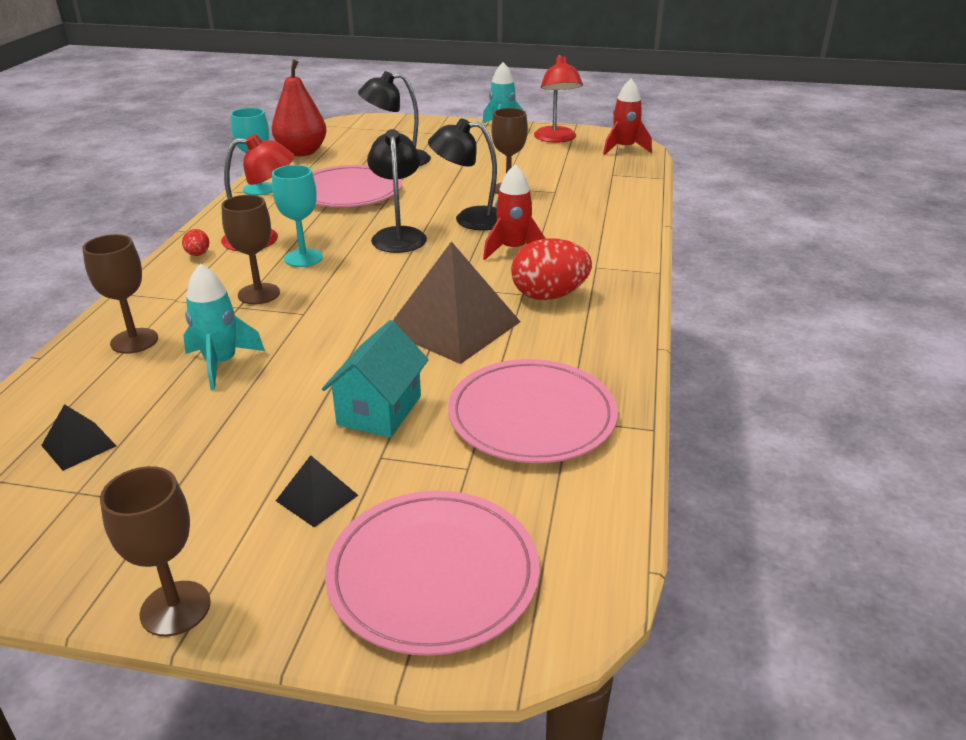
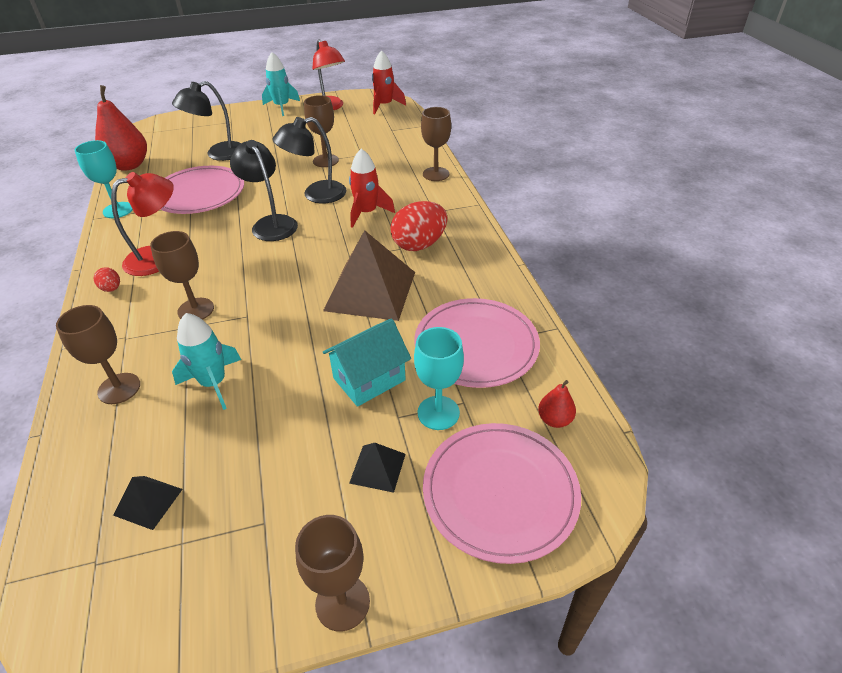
camera: 25 degrees left, 10 degrees up
(303, 258) = (208, 266): turquoise goblet -> turquoise goblet (438, 413)
(379, 410) = (369, 379): turquoise house -> turquoise house turned 60 degrees clockwise
(565, 525) = (554, 420): none -> red pear
(630, 229) = (436, 174): none -> brown goblet

